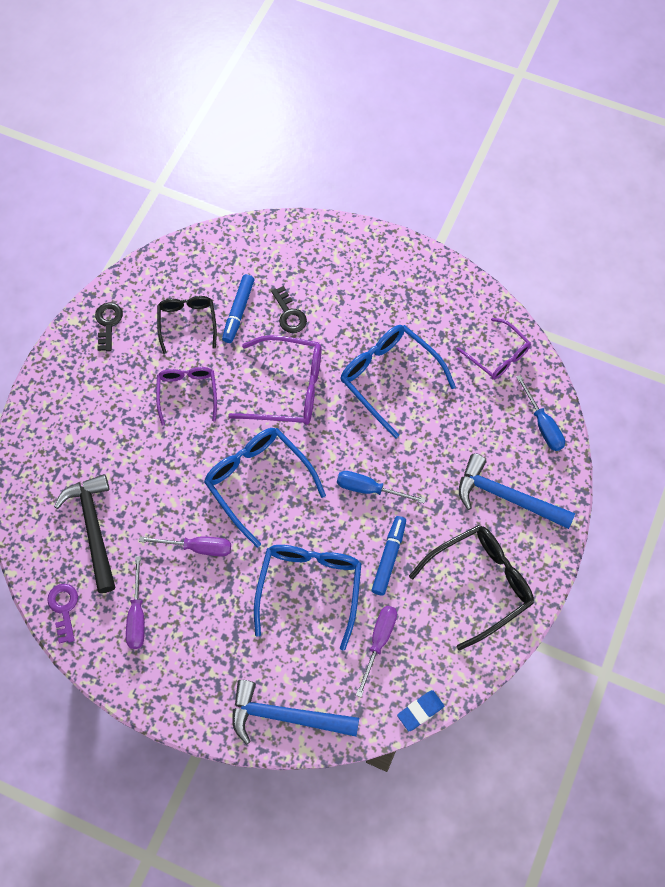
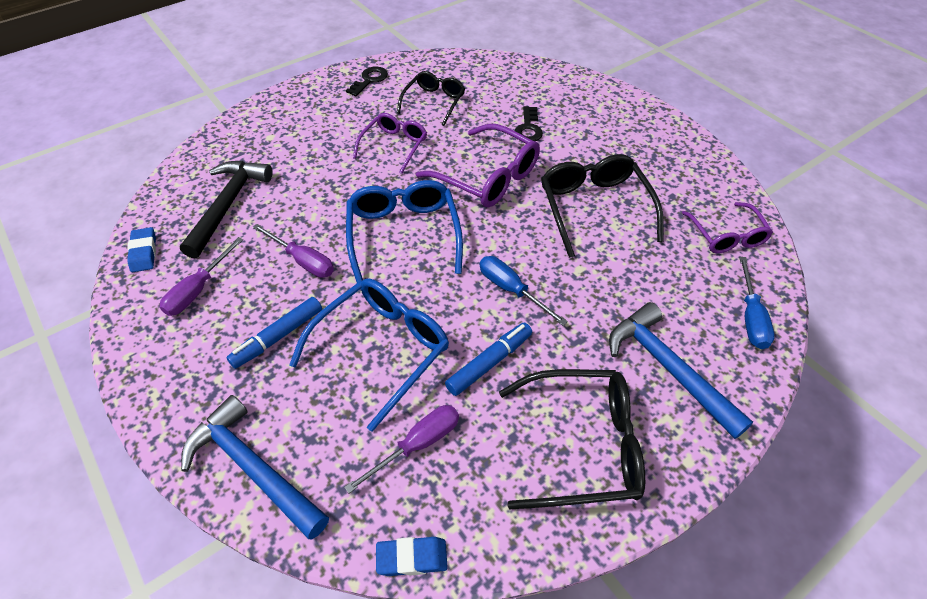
camera: 30 degrees right, 15 degrees down
(64, 608) = (144, 252): purple key -> blue eraser
(238, 311) = (484, 111): blue marker -> blue marker (278, 337)
(389, 378) = (595, 209): blue glasses -> black glasses

